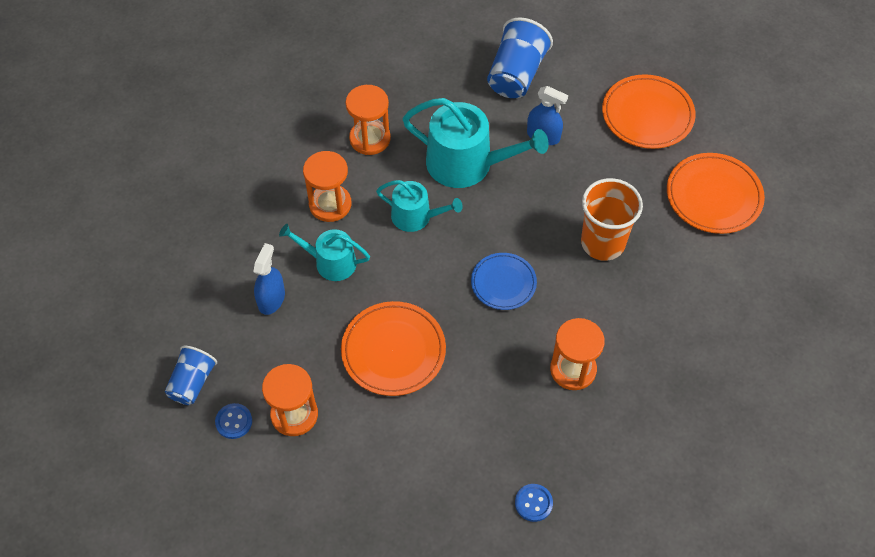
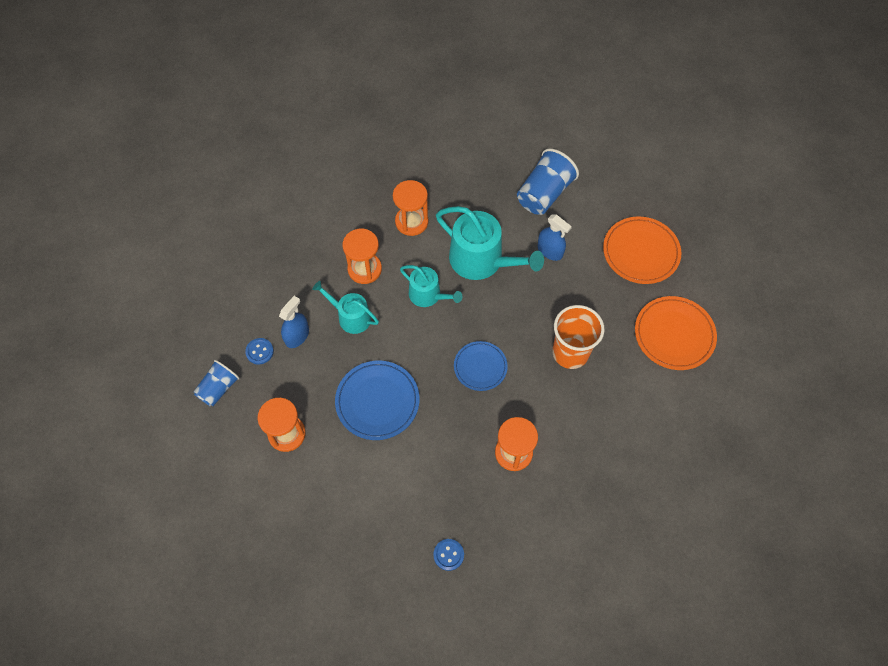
camera: 15 degrees right, 5 degrees up
(234, 421) = (240, 428): blue button -> blue button (259, 351)
(393, 351) = (377, 401): orange plate -> blue plate

